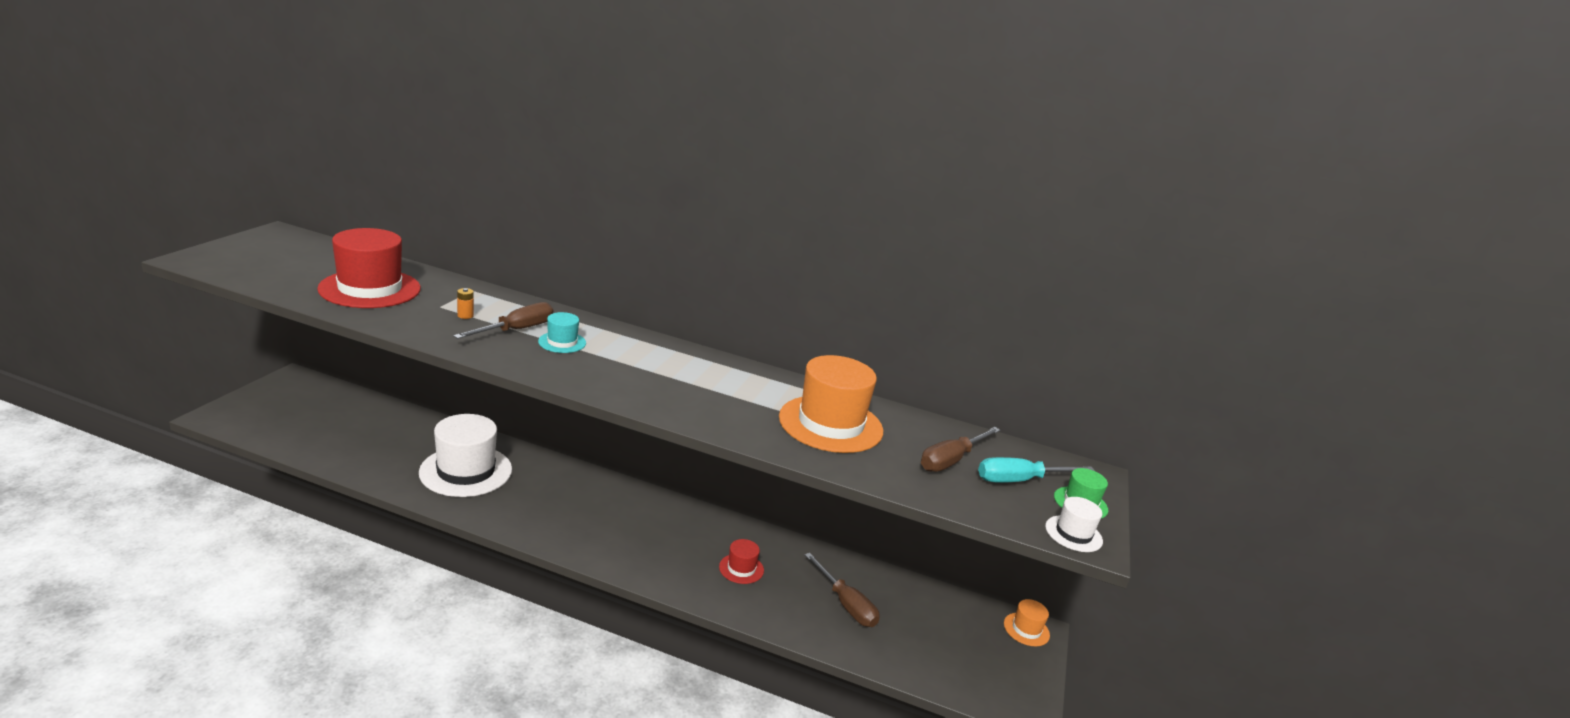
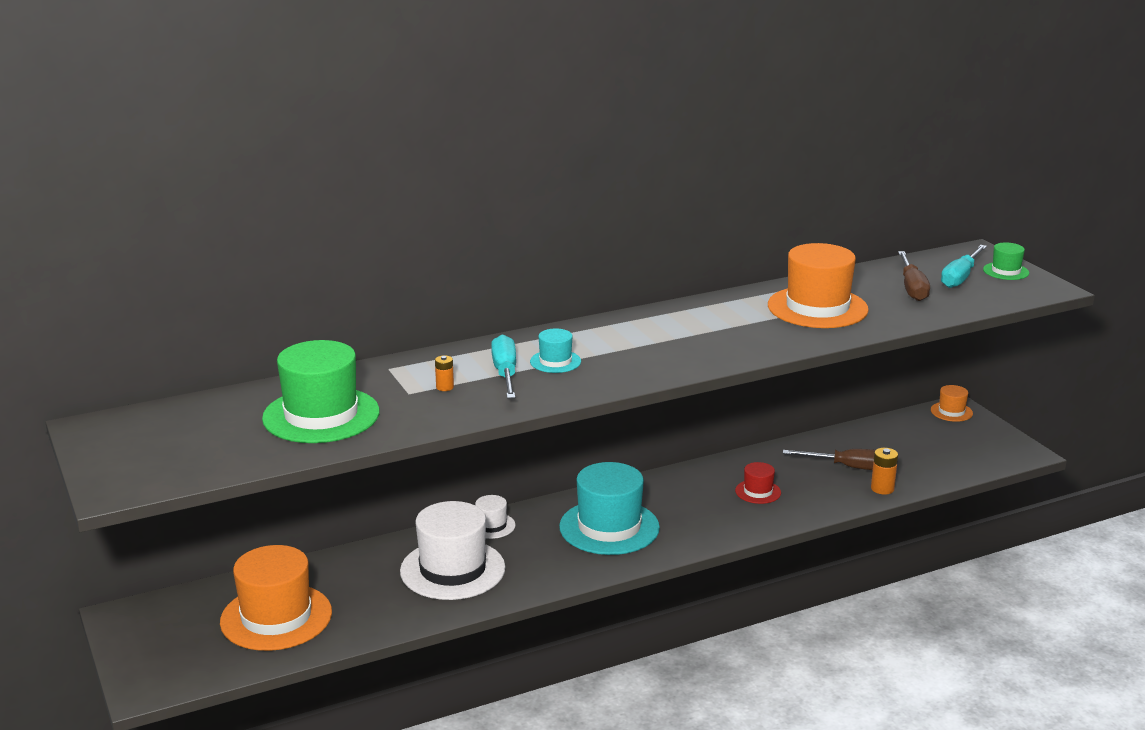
camera: 40 degrees left, 0 degrees up
(339, 428) = (276, 617): none -> orange hat
(370, 289) = (321, 415): red hat -> green hat
(516, 330) = (505, 373): brown screwdriver -> turquoise screwdriver
(599, 516) = (609, 527): none -> turquoise hat
(837, 639) = (882, 488): none -> orange battery
(1073, 534) = (1036, 289): white hat -> white hat (491, 526)

